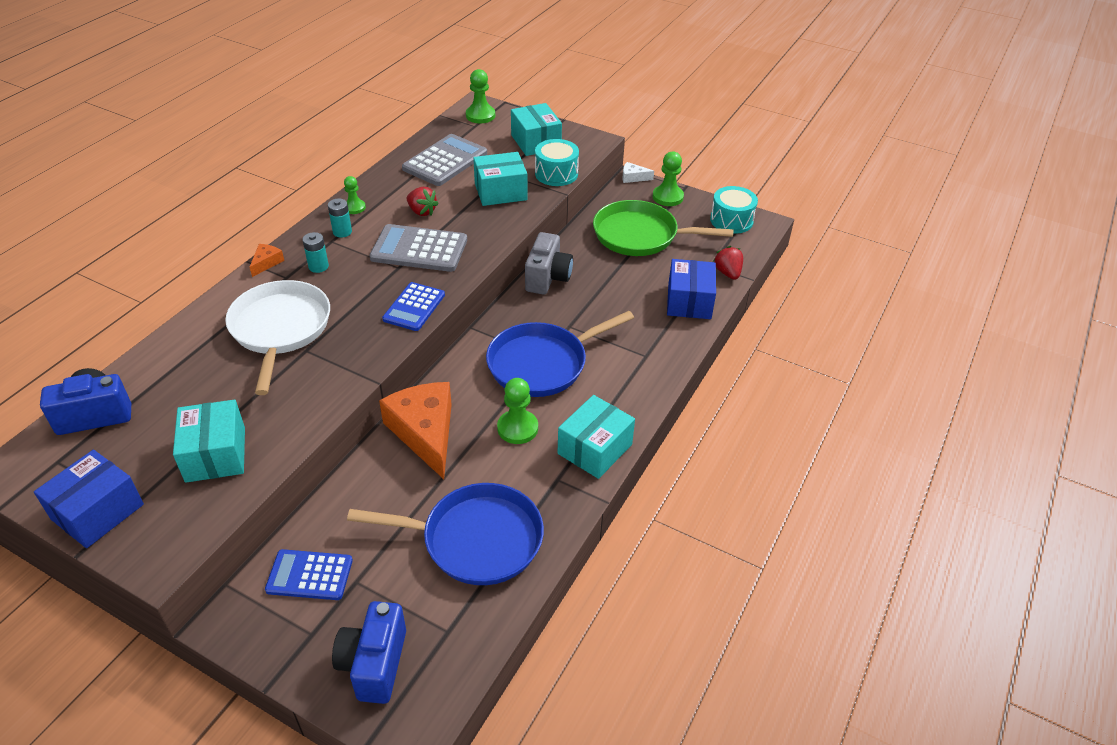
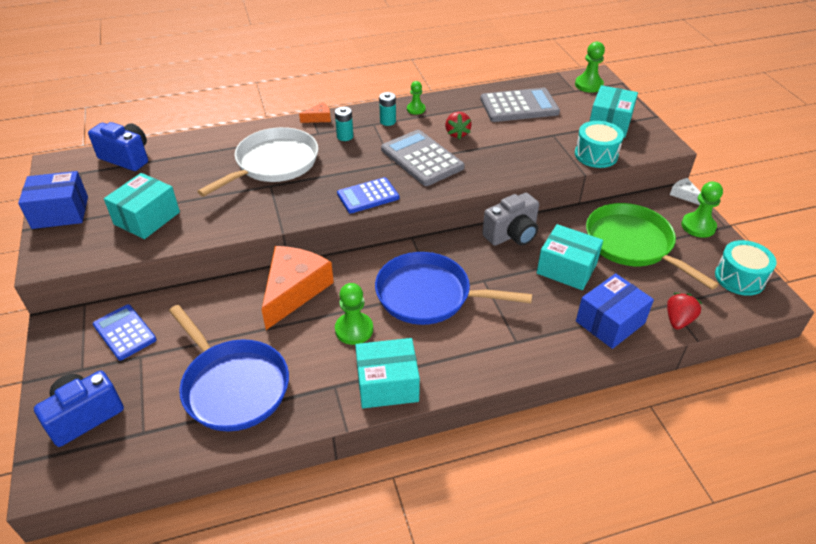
camera: 45 degrees right, 0 degrees up
(500, 192) = (533, 147): turquoise box -> turquoise box (566, 268)

